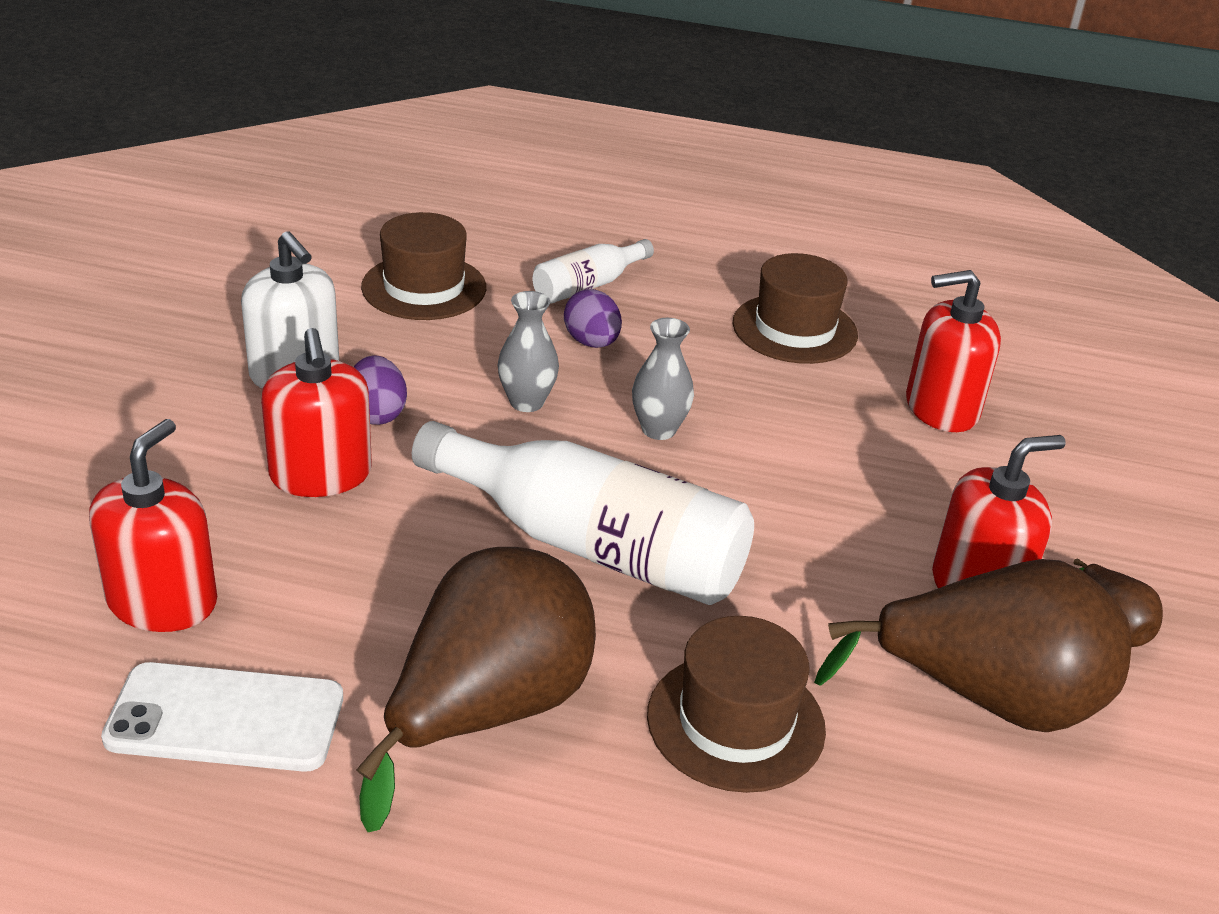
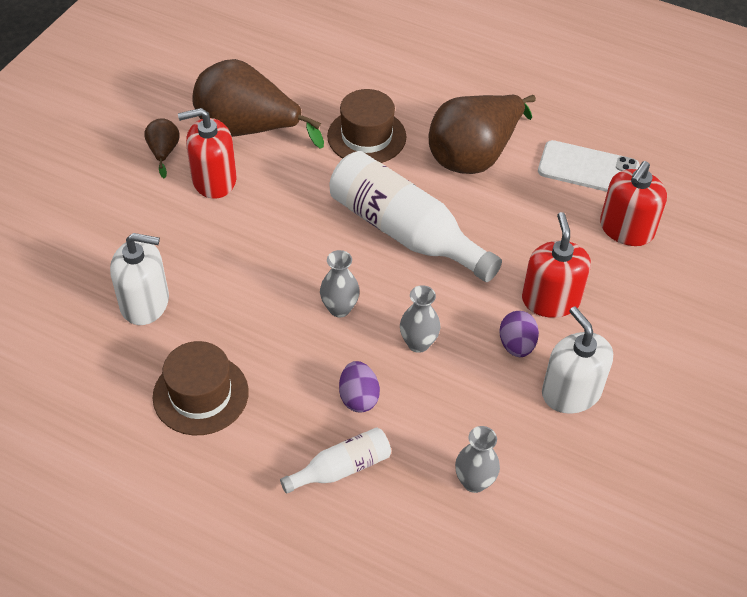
camera: 165 degrees left, 15 degrees up
(424, 287) = (474, 482): brown hat -> grey vase
(941, 408) = (145, 303): red soap dispenser -> white soap dispenser

